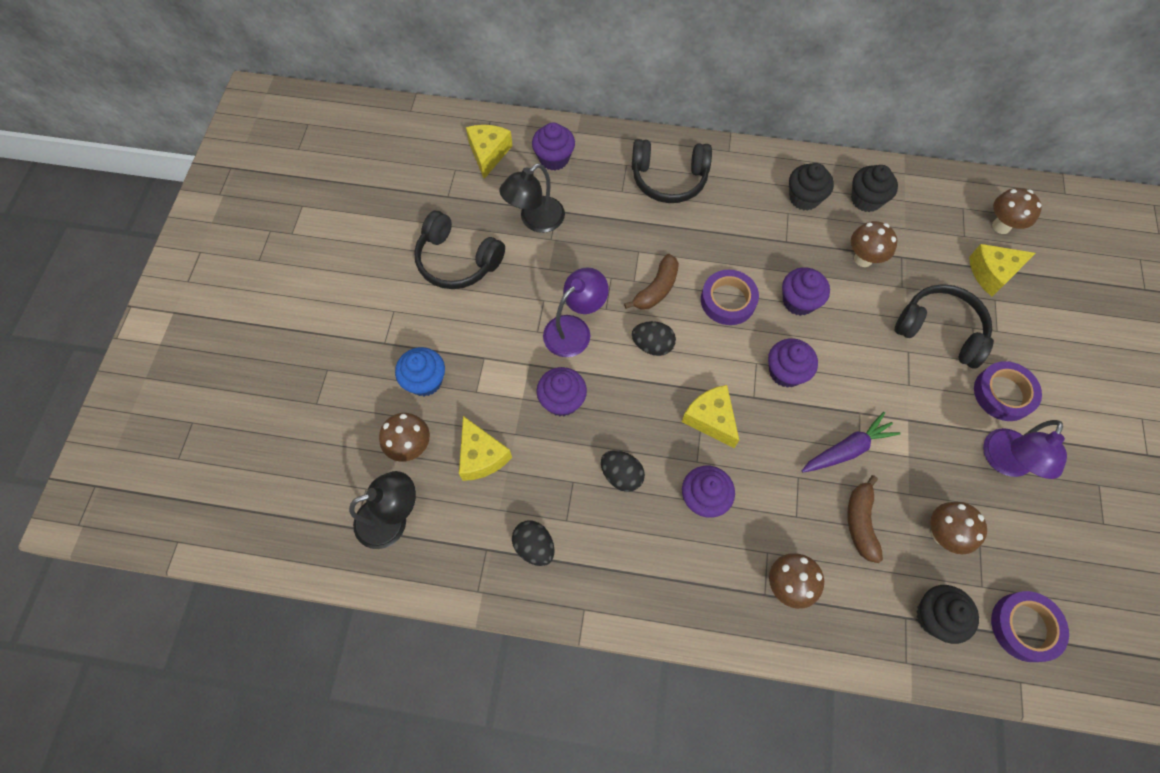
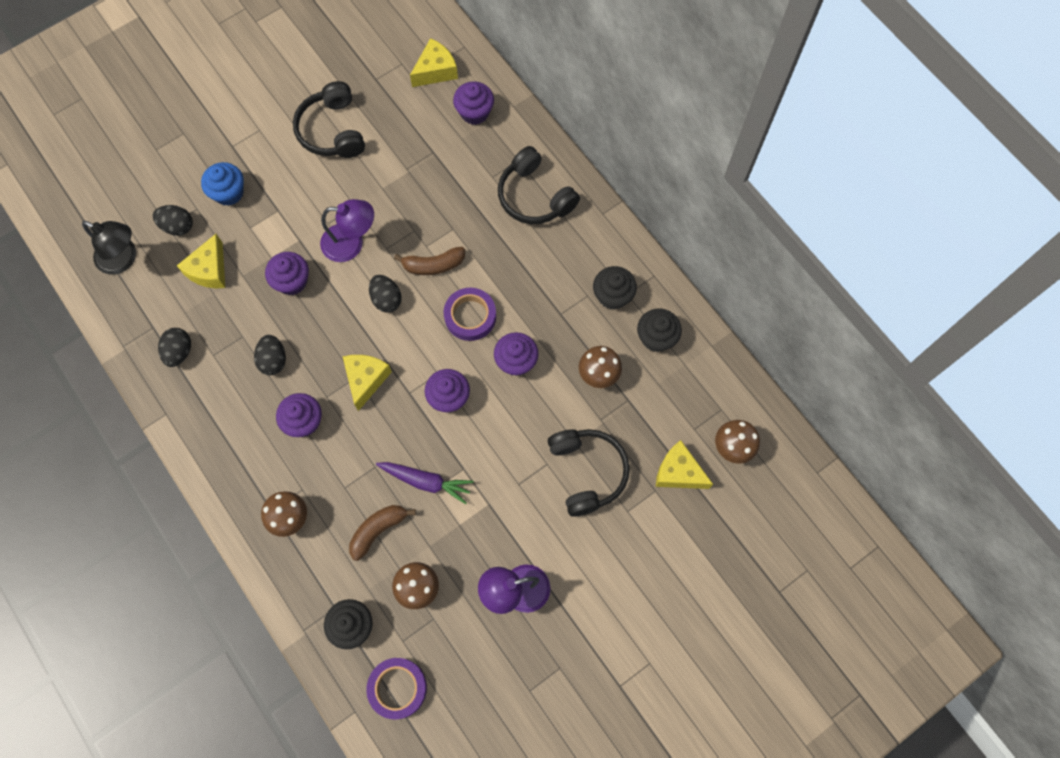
camera: 45 degrees right, 5 degrees up
(411, 447) = (178, 226): brown mushroom -> black egg
(535, 220) = (411, 146): black lamp -> none
(1003, 393) = (574, 552): purple tape -> none

